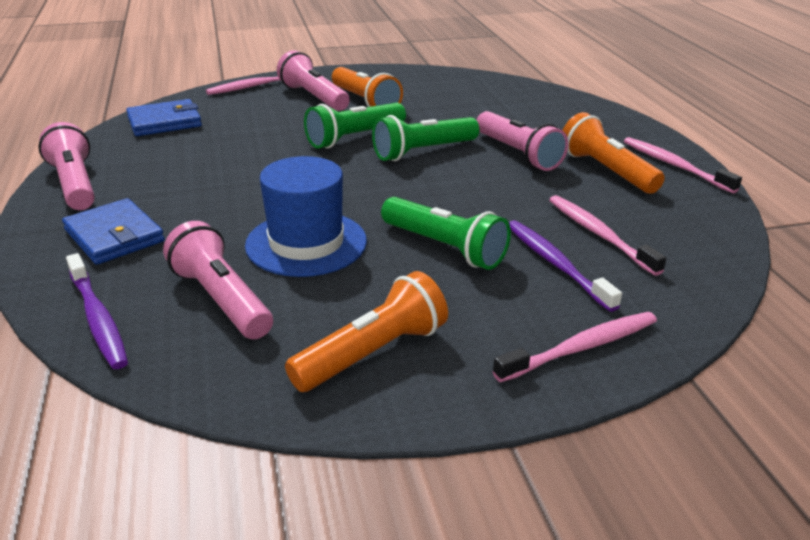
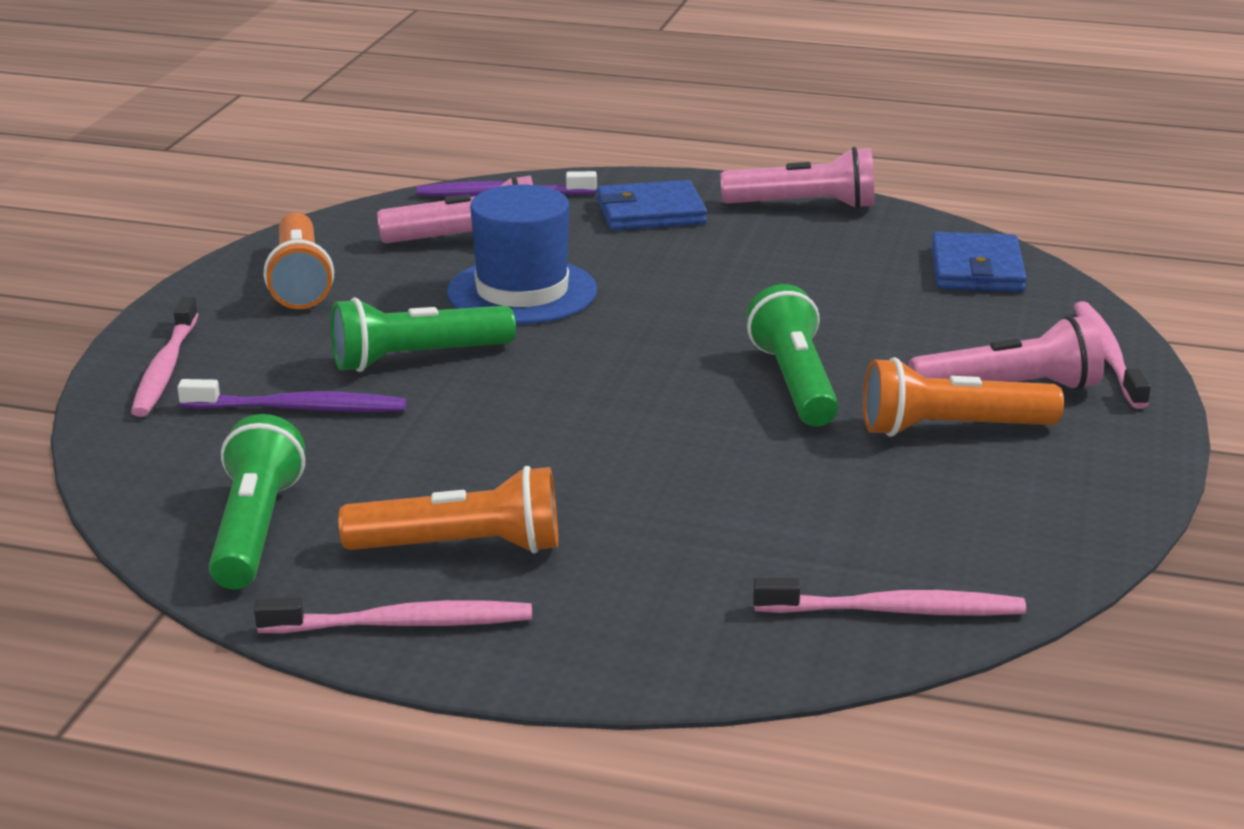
camera: 120 degrees right, 5 degrees down
(423, 151) = (691, 420): green flashlight -> green flashlight (255, 529)
(518, 154) = (602, 494): pink flashlight -> none
(599, 234) = (315, 461): pink toothbrush -> pink toothbrush (895, 611)

